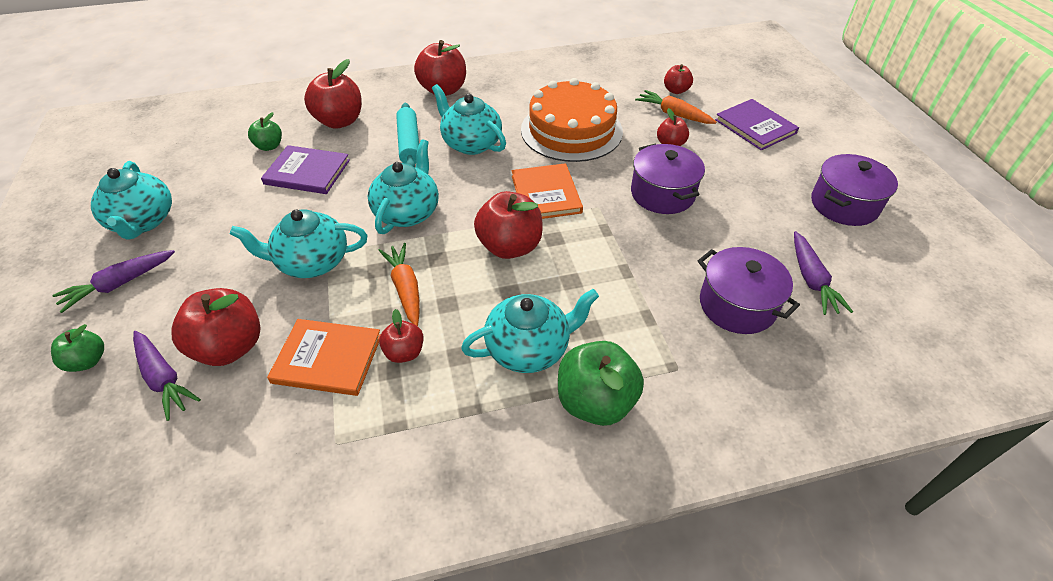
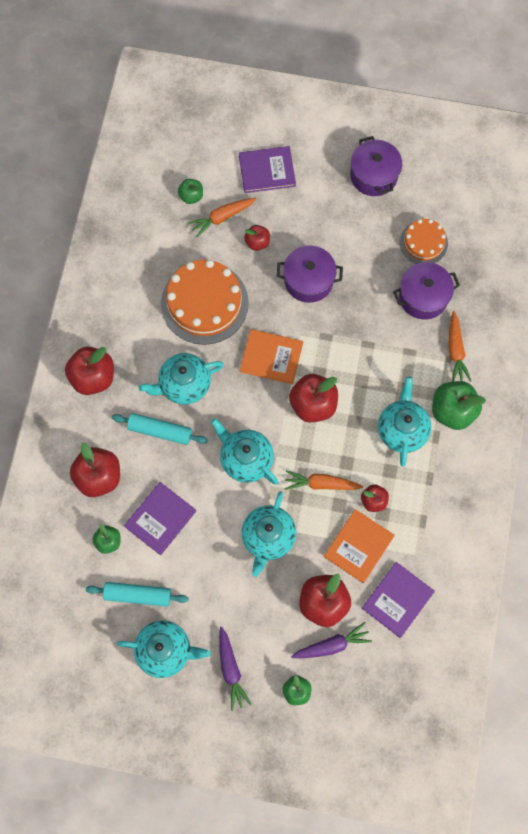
camera: 65 degrees left, 25 degrees up
(210, 182) = (138, 595): none -> turquoise rolling pin
(251, 438) = (397, 600): none -> purple book
(676, 90) = (191, 196): red apple -> green apple
(692, 371) = (455, 350): none -> orange carrot
(811, 279) = (423, 243): purple carrot -> orange cake

